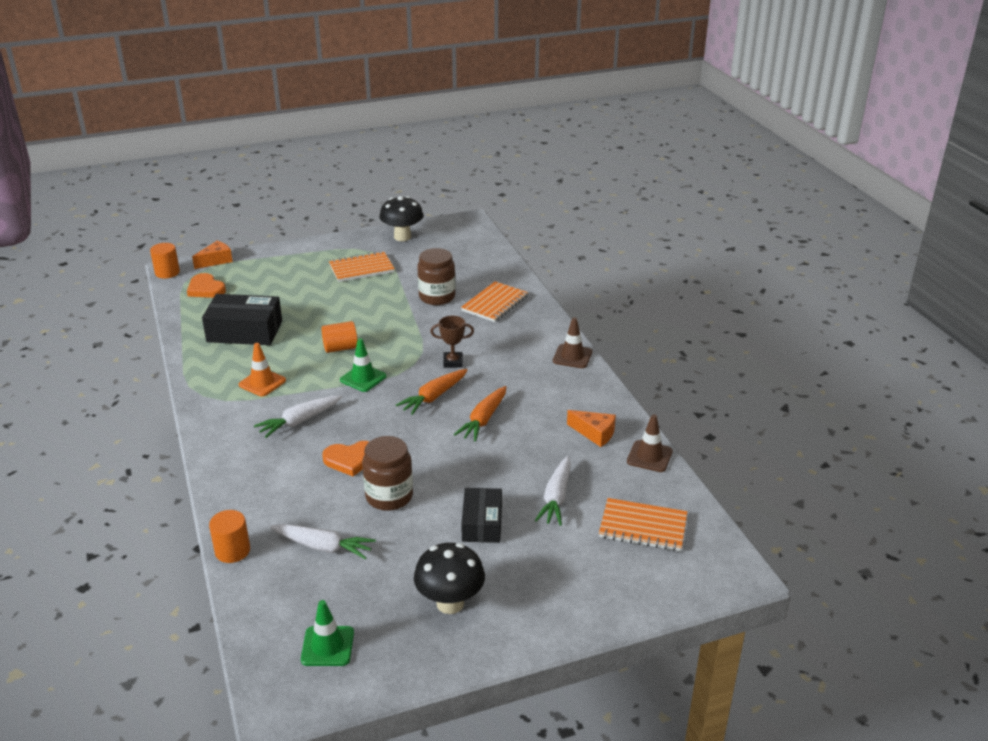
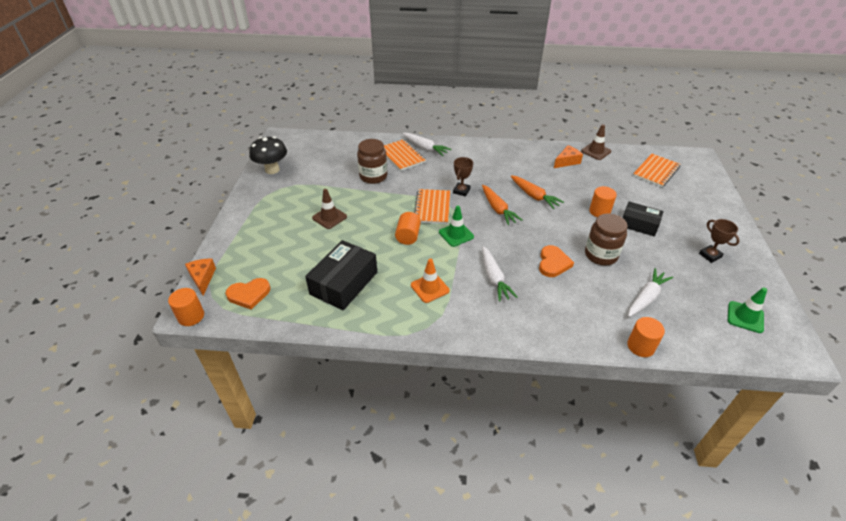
camera: 65 degrees left, 10 degrees up
(361, 269) = (301, 200): orange notebook -> orange notebook (432, 208)
(450, 603) = (710, 255): black mushroom -> brown trophy
(488, 482) = (599, 211): none -> orange cylinder
(556, 498) = (622, 191): white carrot -> white carrot (425, 148)
(572, 356) = (484, 146): brown traffic cone -> brown traffic cone (329, 217)

